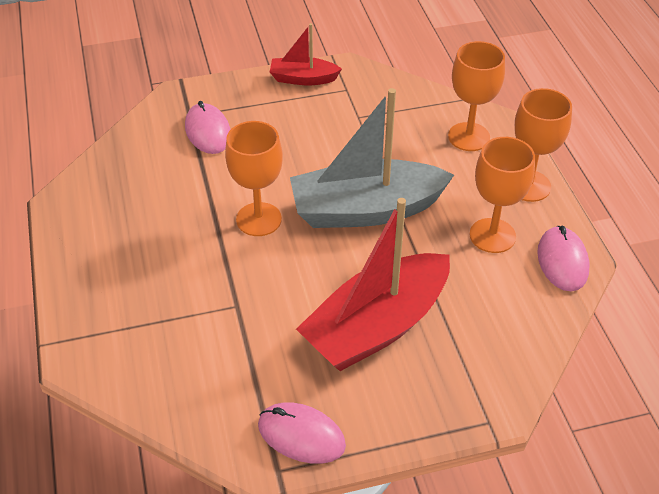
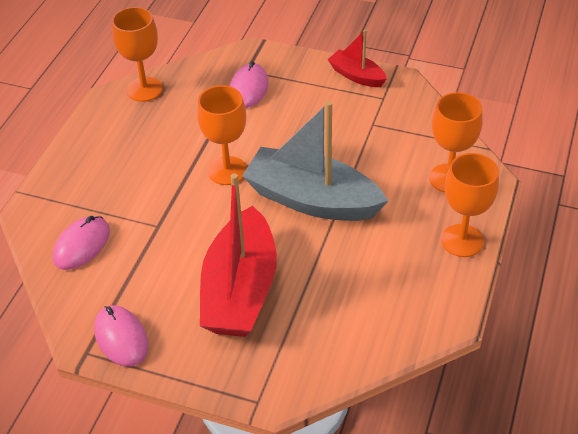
camera: 35 degrees right, 0 degrees up
(376, 327) = (240, 290): red boat -> red boat turned 75 degrees counterclockwise
(492, 235) = (393, 266): orange goblet -> orange goblet (144, 89)
(562, 261) = (432, 314): pink mouse -> pink mouse (82, 245)

